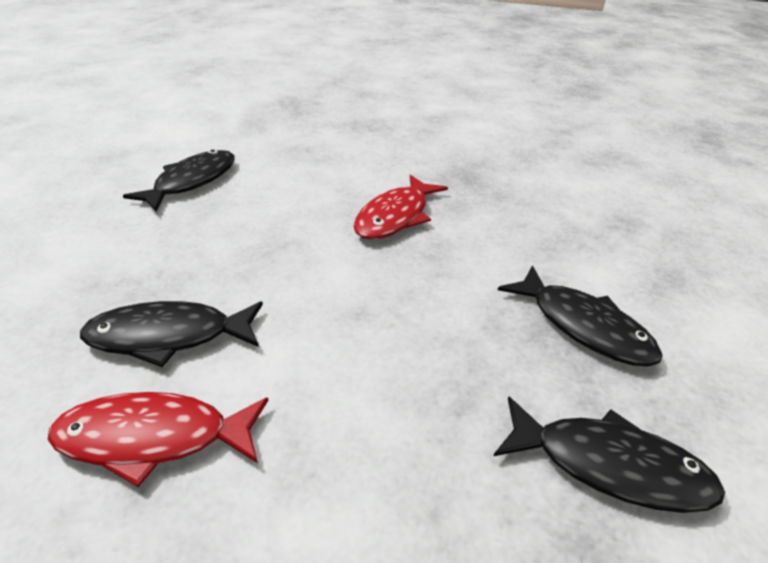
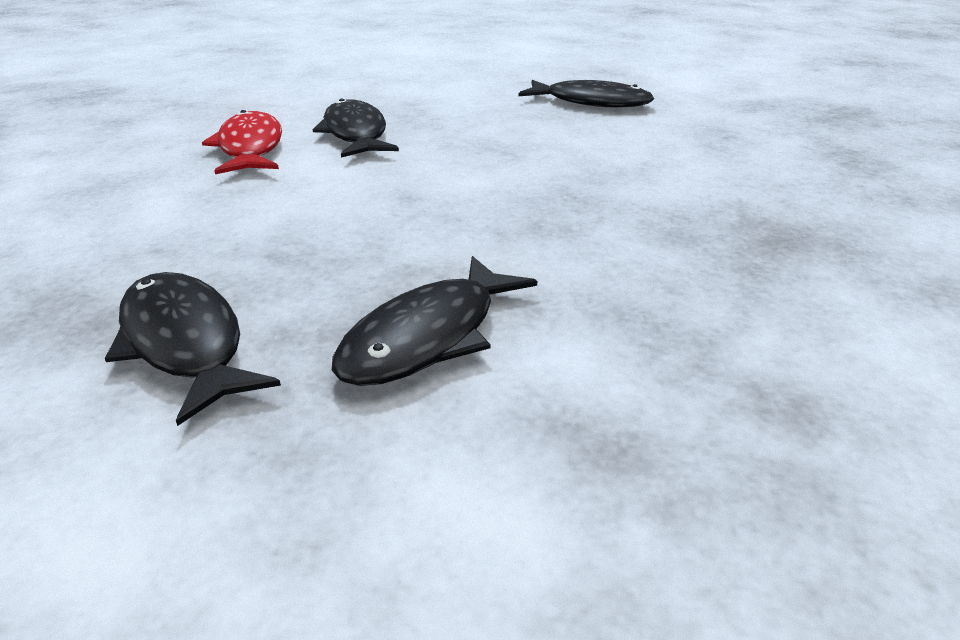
camera: 80 degrees right, 5 degrees down
(395, 217) = (611, 198): red fish -> none
(610, 466) = (185, 343): black fish -> black fish turned 135 degrees clockwise

